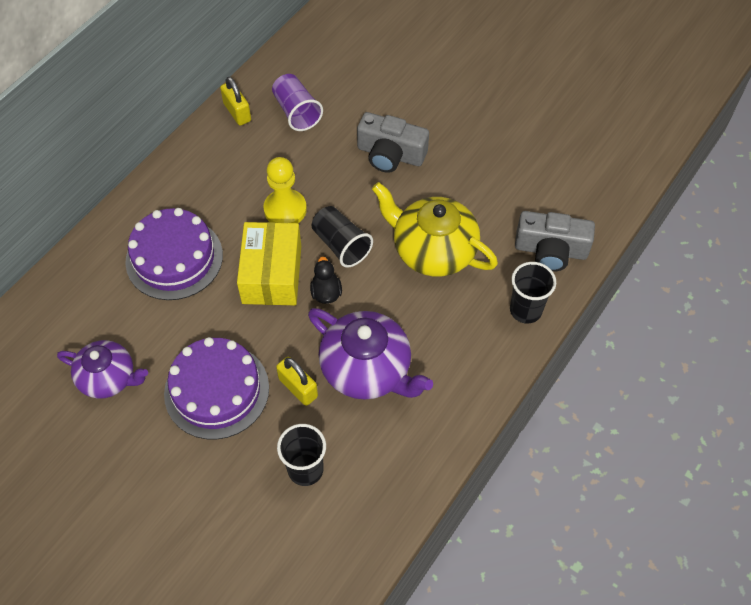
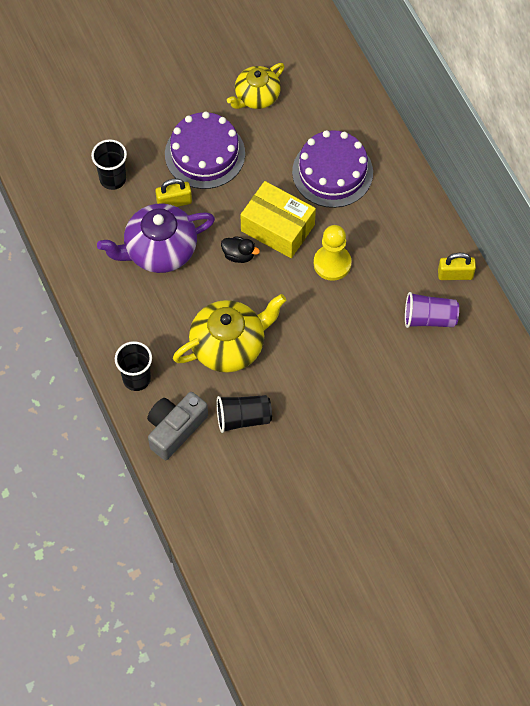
camera: 120 degrees right, 5 degrees up
(108, 378) = (256, 96): purple teapot -> yellow teapot
(341, 245) = (274, 285): black cup -> black cup (243, 418)
(390, 154) = (341, 365): grey camera -> none

